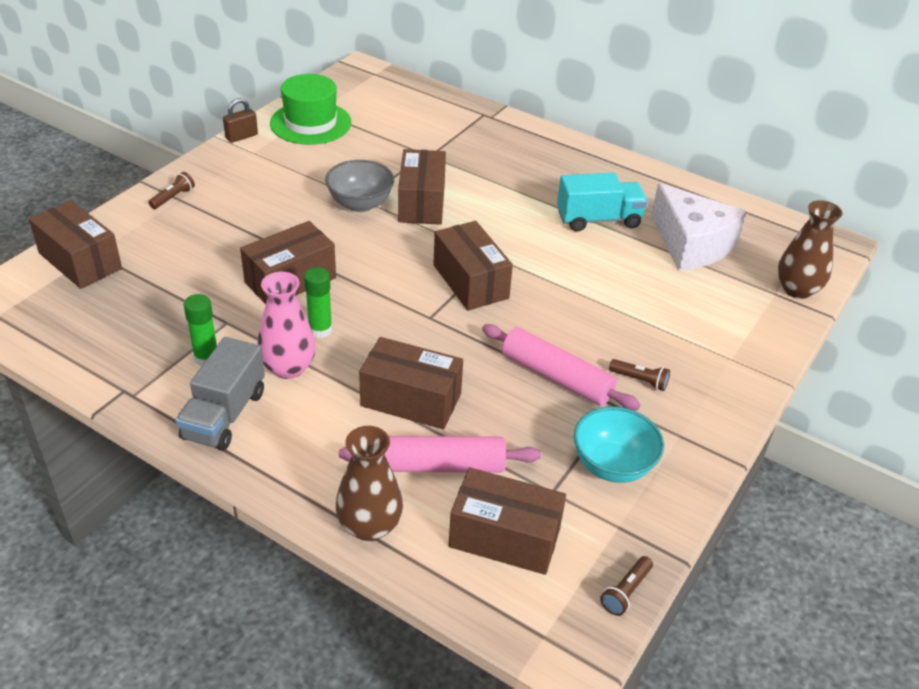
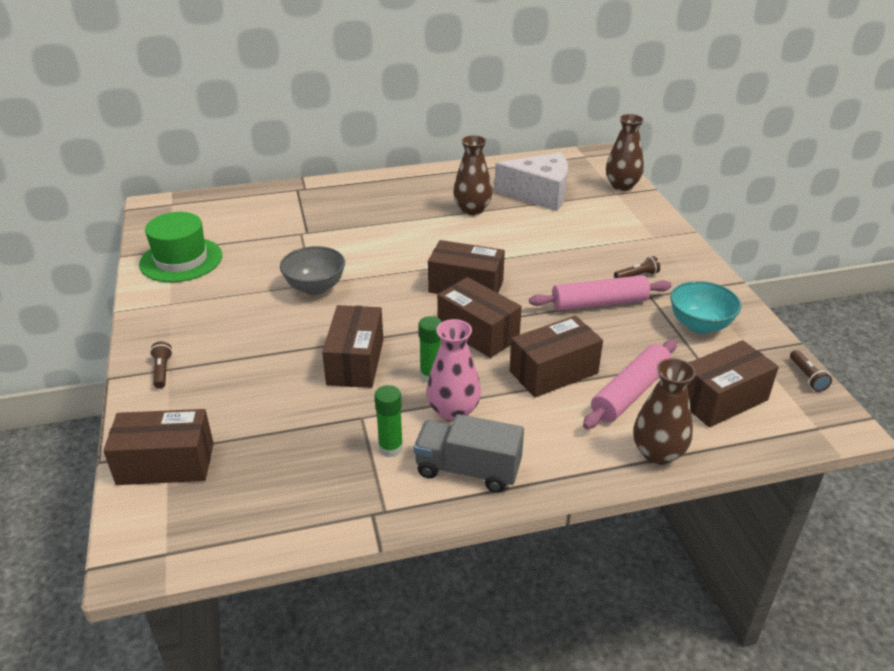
camera: 45 degrees left, 5 degrees down
(224, 415) = (468, 470): grey truck -> grey truck turned 135 degrees clockwise
(241, 136) = (140, 299): brown padlock -> none
(421, 203) = (354, 262): brown box -> brown box (478, 332)
(598, 220) = (472, 209): turquoise truck -> brown vase

